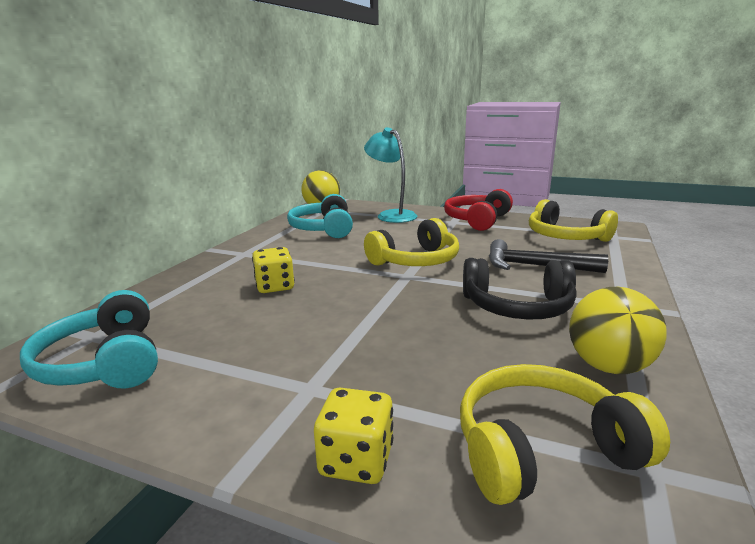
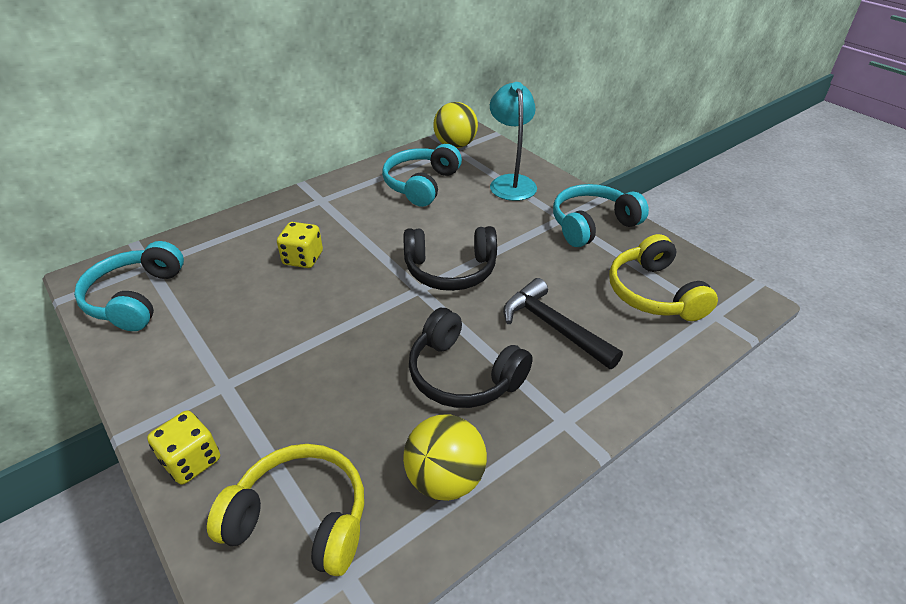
camera: 30 degrees right, 20 degrees up
(416, 261) = (450, 270): yellow headphones -> black headphones
(477, 220) = (592, 224): red headphones -> turquoise headphones

